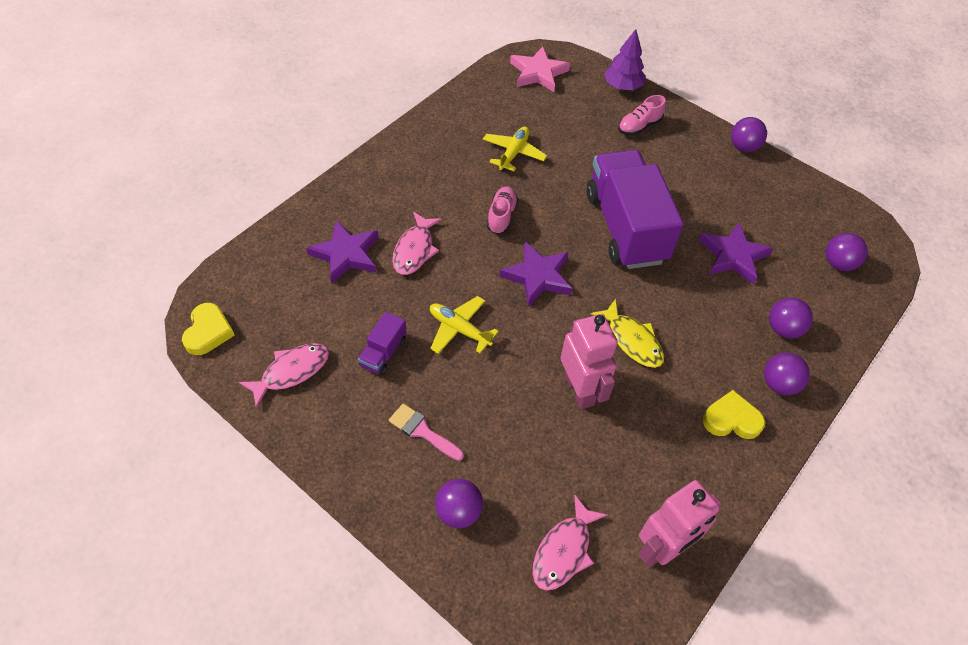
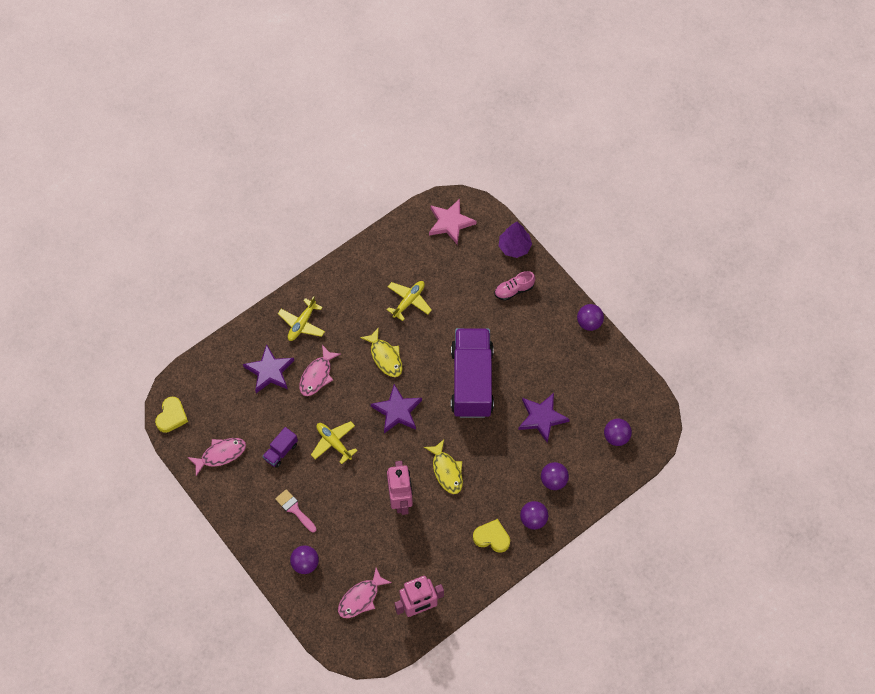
camera: 15 degrees right, 10 degrees up
(380, 194) = (302, 324): none -> yellow plane
(501, 216) = (385, 357): pink shoe -> yellow fish

